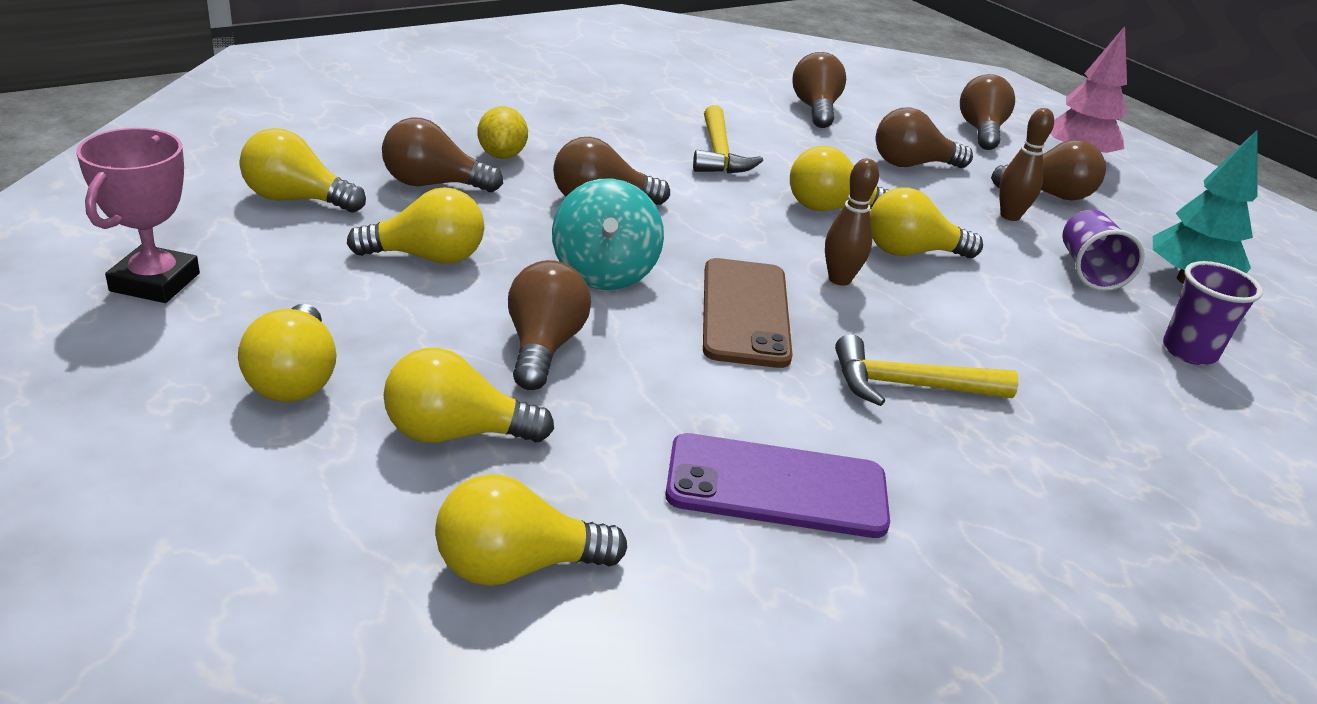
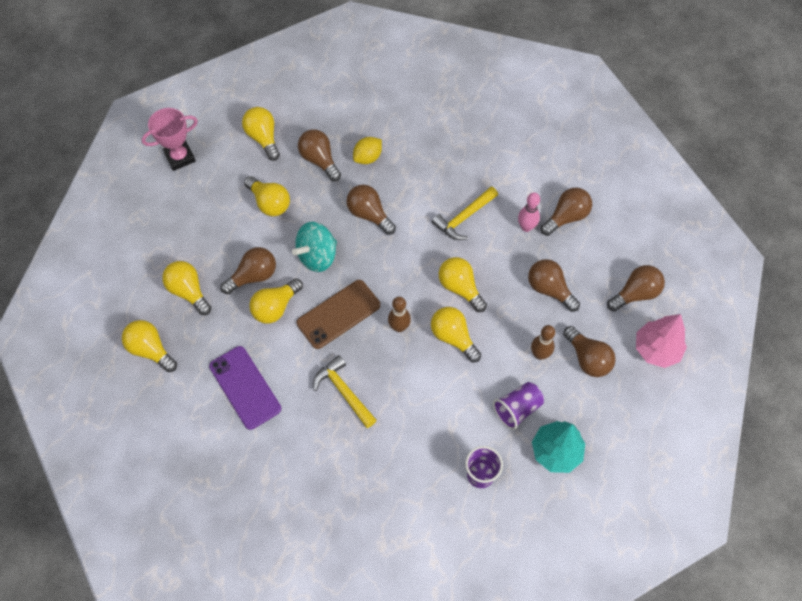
camera: 55 degrees right, 30 degrees up
(294, 378) = (173, 233): yellow light bulb -> yellow light bulb (275, 307)
(795, 132) = (526, 227): none -> pink bowling pin

